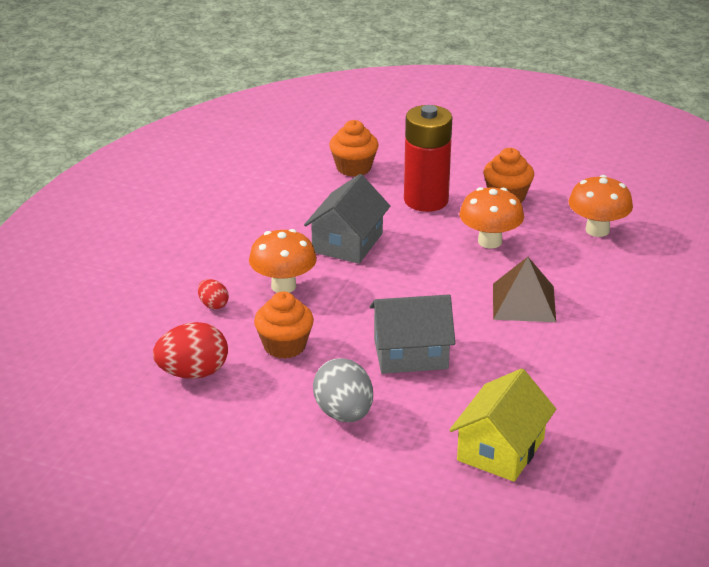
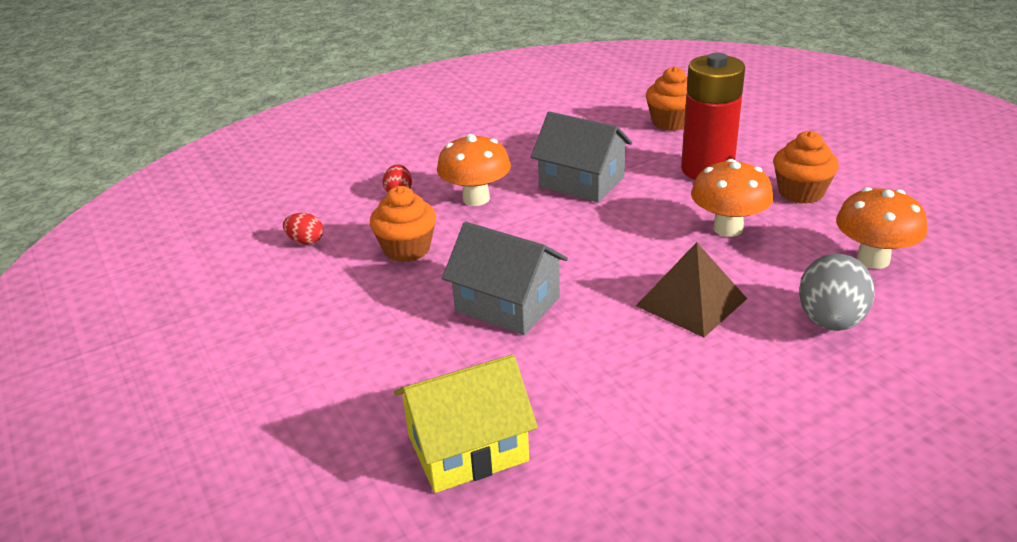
camera: 40 degrees right, 0 degrees up
(193, 373) = (305, 241): red egg -> red egg, size x0.53
(344, 413) = (371, 333): grey egg -> grey egg (830, 321)
(347, 243) = (581, 182): grey house -> grey house turned 60 degrees clockwise

